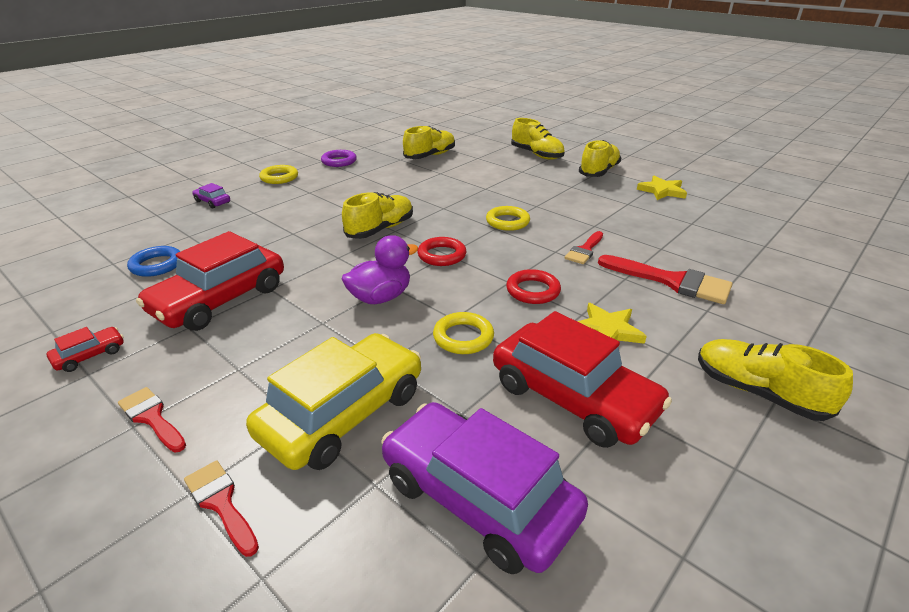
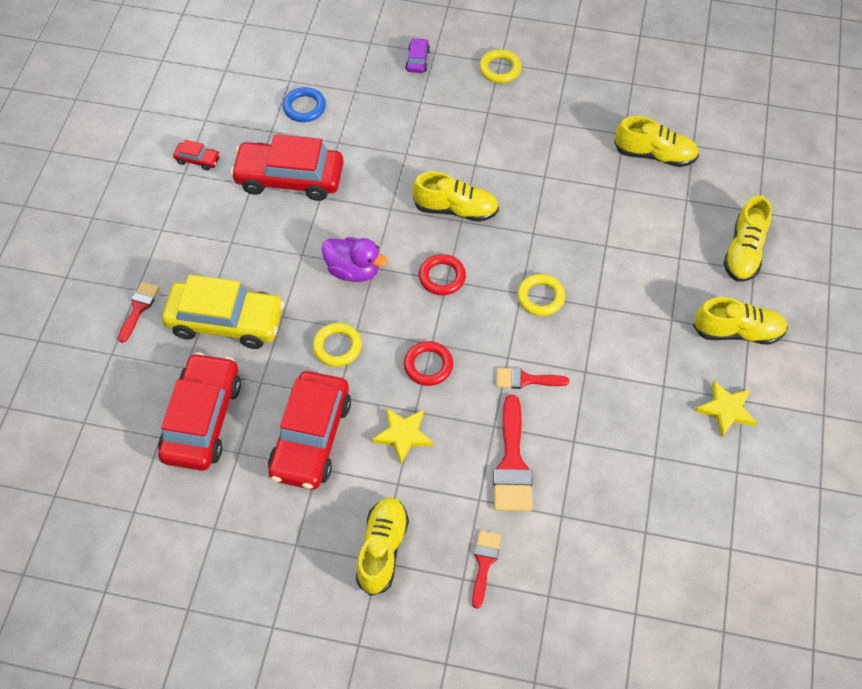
camera: 60 degrees right, 25 degrees up
(152, 417) = (171, 233): red brush -> red brush (484, 563)
(339, 161) = (575, 88): purple ring -> none
(478, 497) = (202, 419): purple car -> red car

